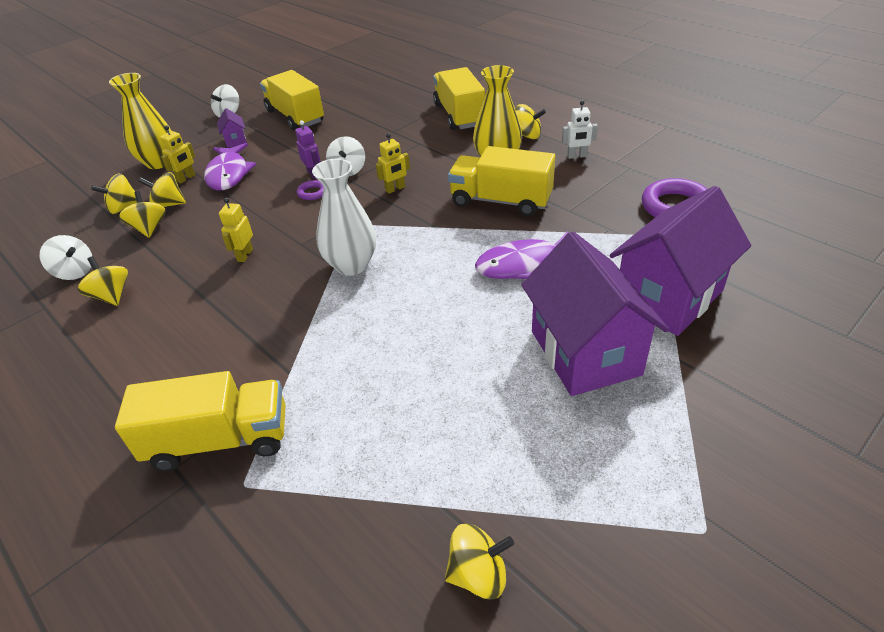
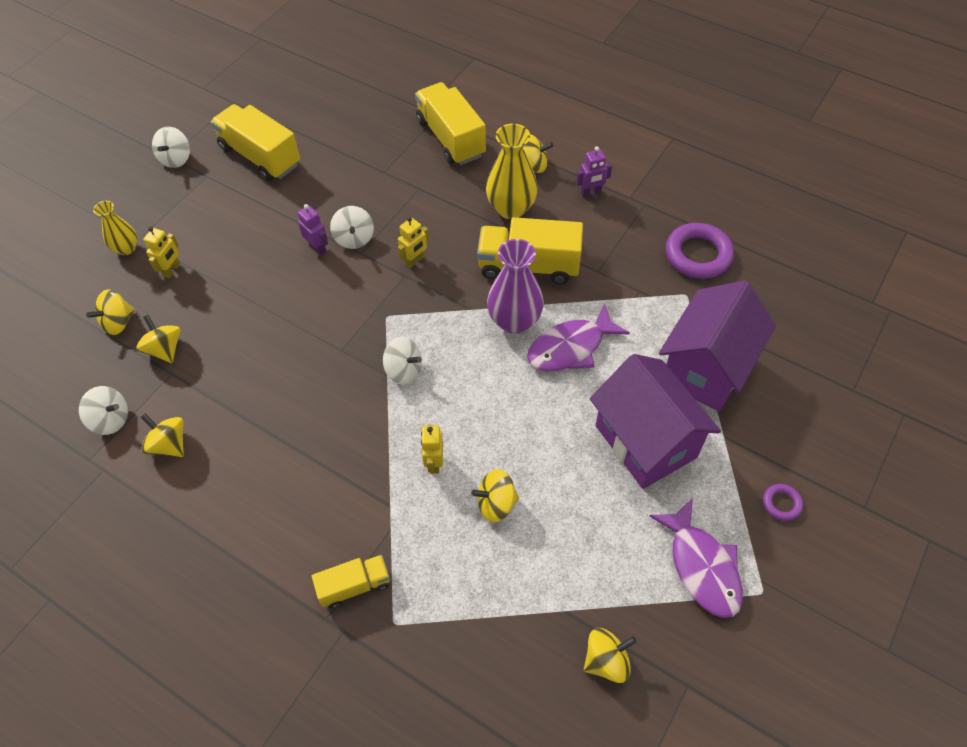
camera: 15 degrees left, 15 degrees up
(159, 162) = (126, 248): yellow vase -> yellow vase, size x0.60
(168, 205) = (170, 312): yellow spinning top -> yellow spinning top (496, 504)
(219, 440) = (354, 586): yellow truck -> yellow truck, size x0.57
(229, 174) = (219, 258): purple fish -> purple fish (702, 566)
(235, 140) = (204, 203): purple house -> none
(245, 255) = (288, 372): yellow robot -> yellow robot (434, 462)
(312, 193) = (327, 276): purple ring -> purple ring (781, 504)
(351, 265) = (404, 370): white vase -> white spinning top
(473, 239) = (514, 321): none -> purple vase
(577, 156) = (591, 192): white robot -> purple robot

